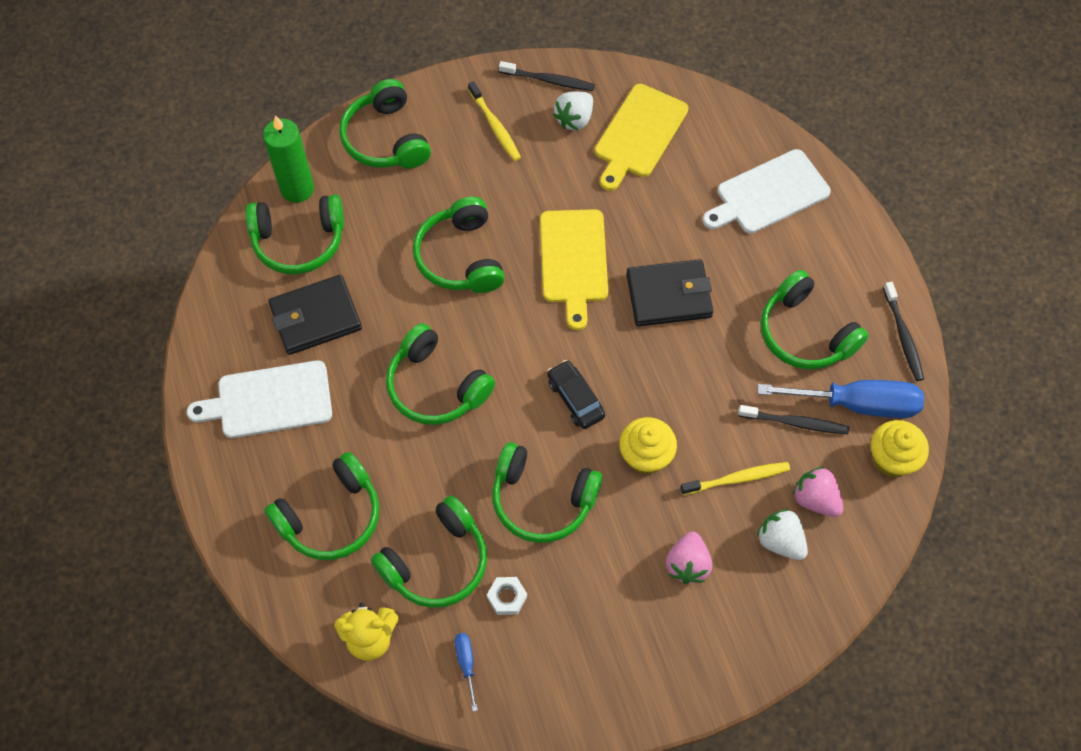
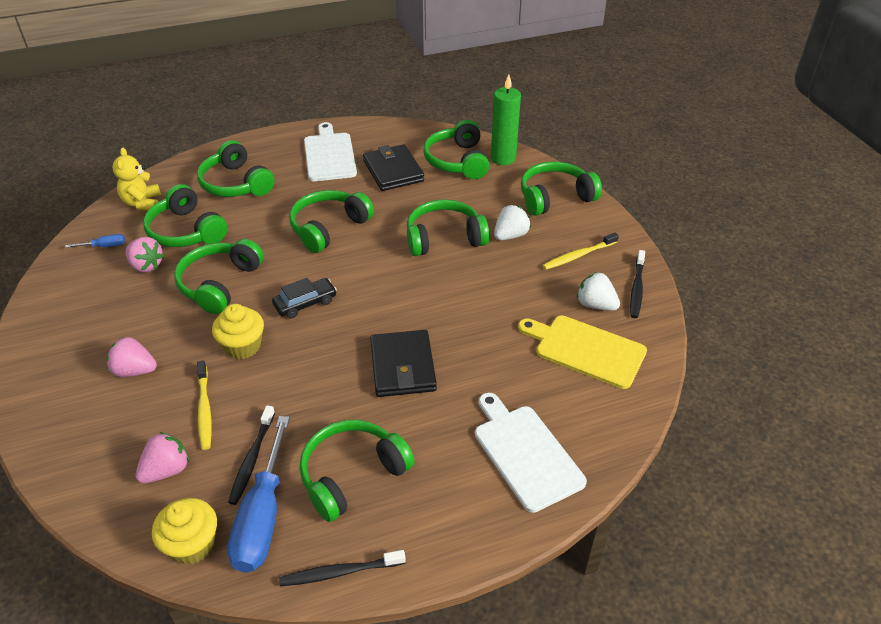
camera: 90 degrees right, 20 degrees down
(507, 597) = (146, 265): white nut -> pink strawberry
(573, 261) = (441, 303): yellow cutting board -> none
(780, 541) = (133, 439): white strawberry -> white strawberry (510, 235)

